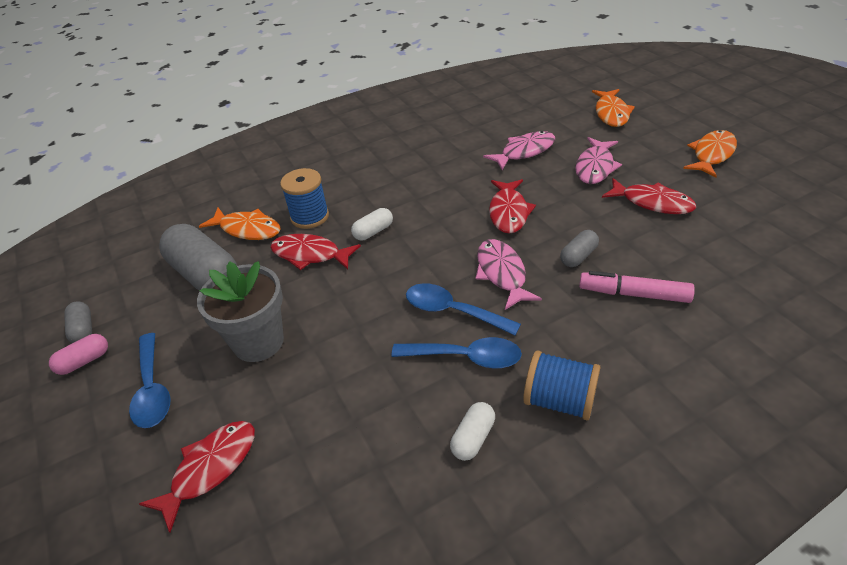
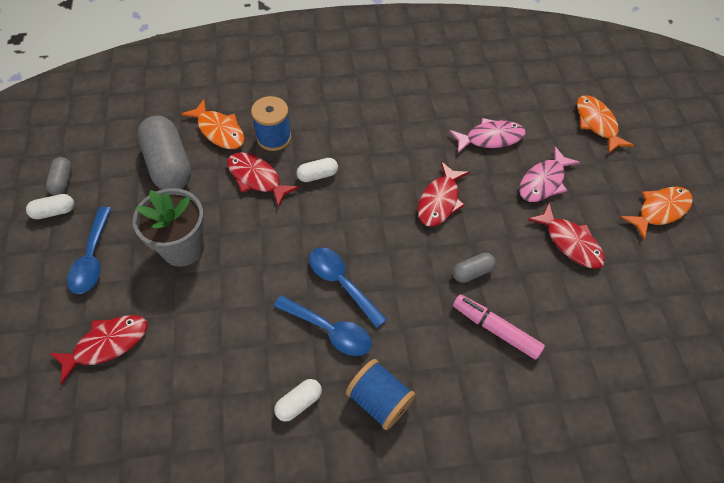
camera: 15 degrees right, 15 degrees up
(84, 361) = (54, 212): pink capsule -> white capsule
(502, 273) = (399, 263): pink fish -> none
(611, 113) = (596, 124): orange fish -> orange fish turned 135 degrees clockwise

